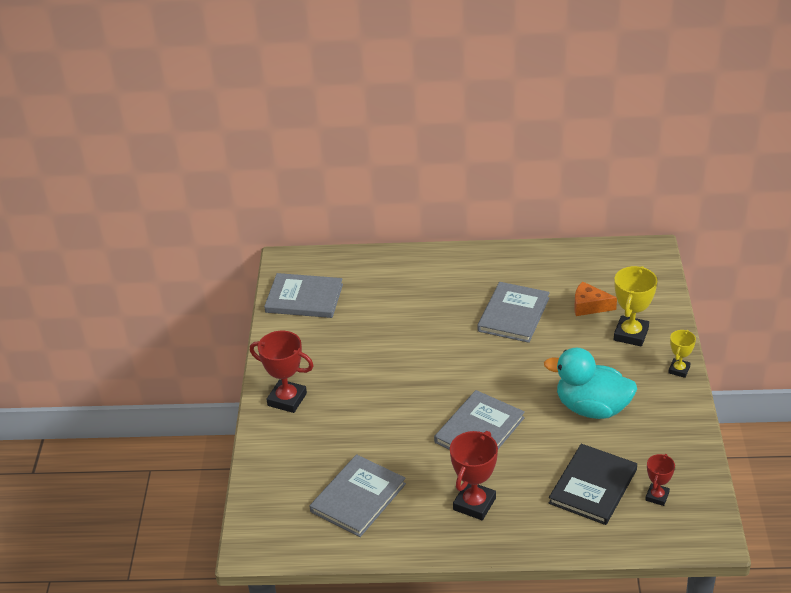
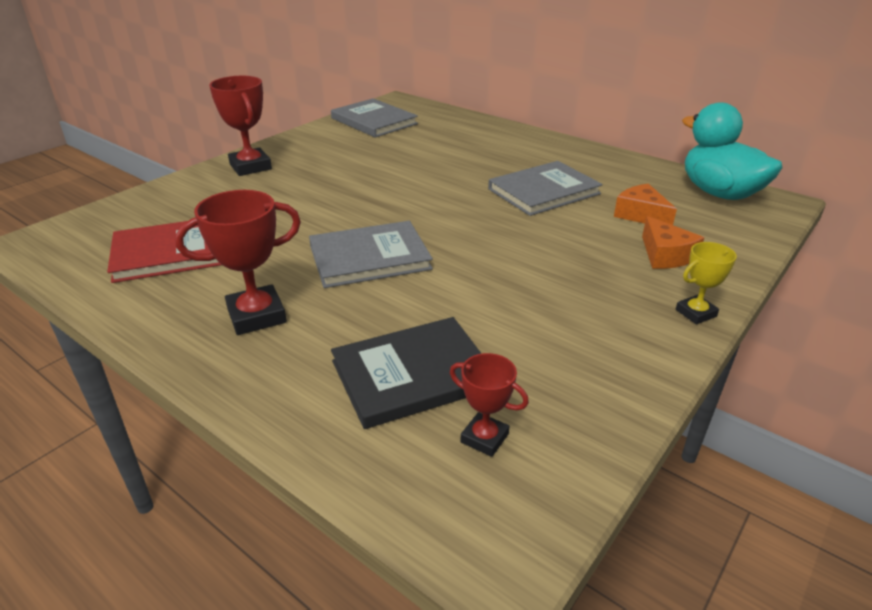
camera: 35 degrees right, 5 degrees down
(358, 498) = (171, 253): grey book -> red book
(592, 408) = (525, 297): turquoise duck -> turquoise duck (719, 193)
(631, 334) = (665, 255): yellow trophy -> orange cheese
(657, 496) = (484, 438): red trophy -> red trophy turned 60 degrees clockwise

